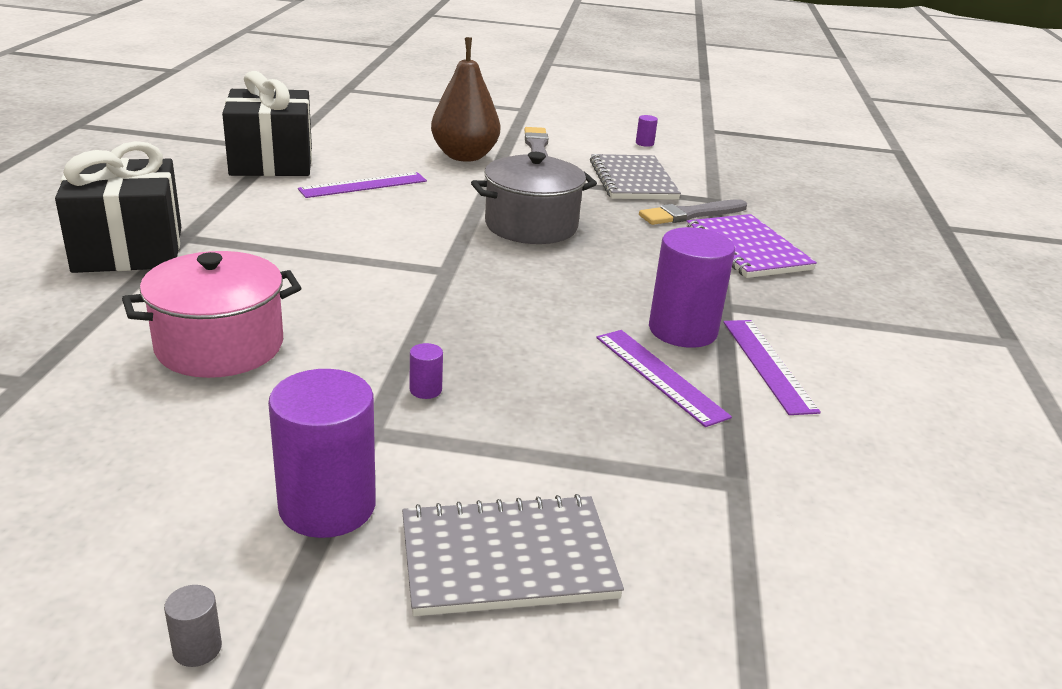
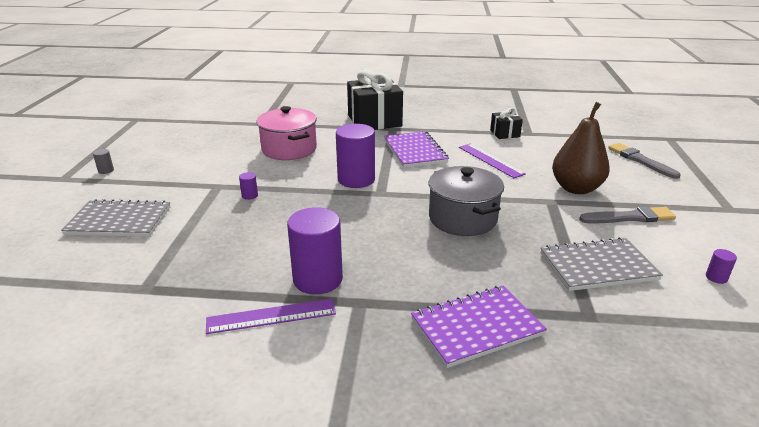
camera: 90 degrees right, 0 degrees up
(271, 162) = (505, 133): black gift -> black gift, size x0.49
(301, 230) = (415, 151): none -> purple notebook
(327, 506) = (169, 182): purple cylinder -> purple cylinder (356, 179)
(507, 558) = (119, 221): grey notebook -> grey notebook turned 75 degrees counterclockwise
(659, 376) = (259, 266): purple ruler -> none
(690, 214) = (538, 297): grey brush -> grey brush (640, 160)

